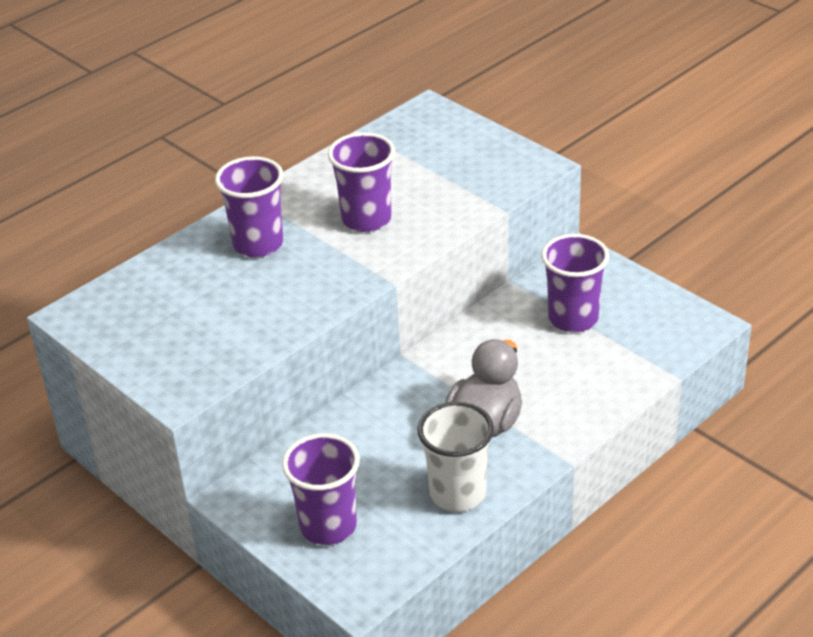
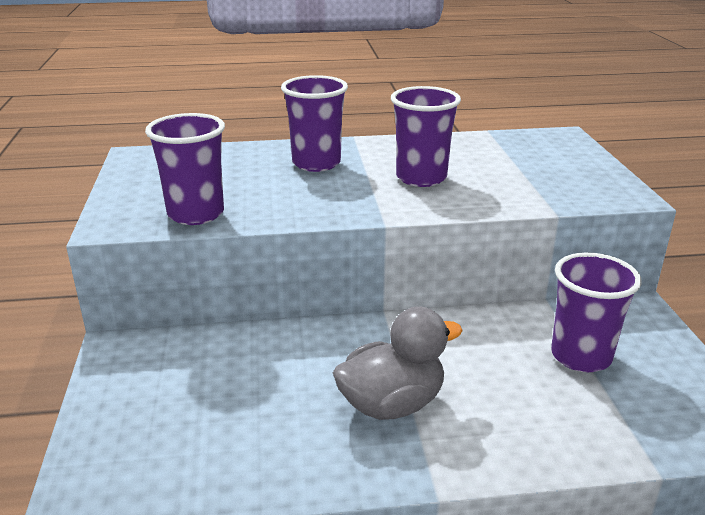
camera: 35 degrees right, 10 degrees down
(328, 526) = (144, 414): purple cup -> purple cup (196, 214)
(457, 493) = (287, 456): white cup -> none

